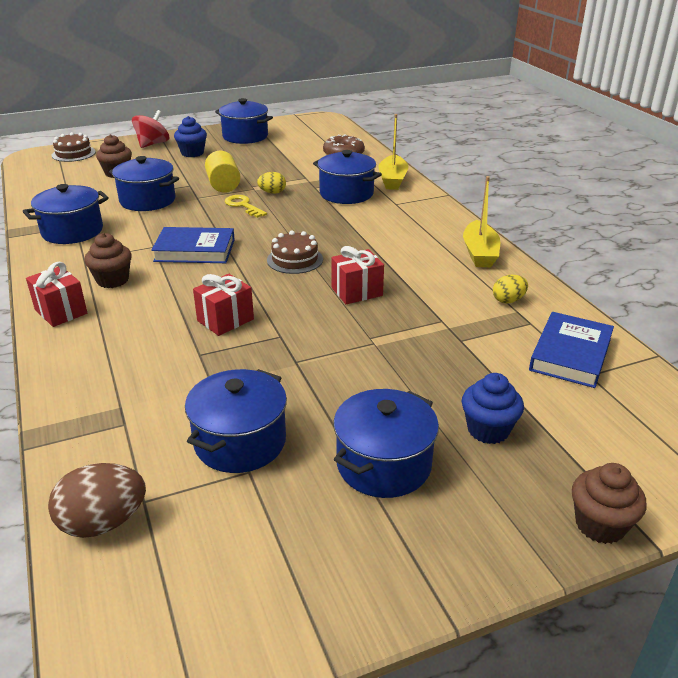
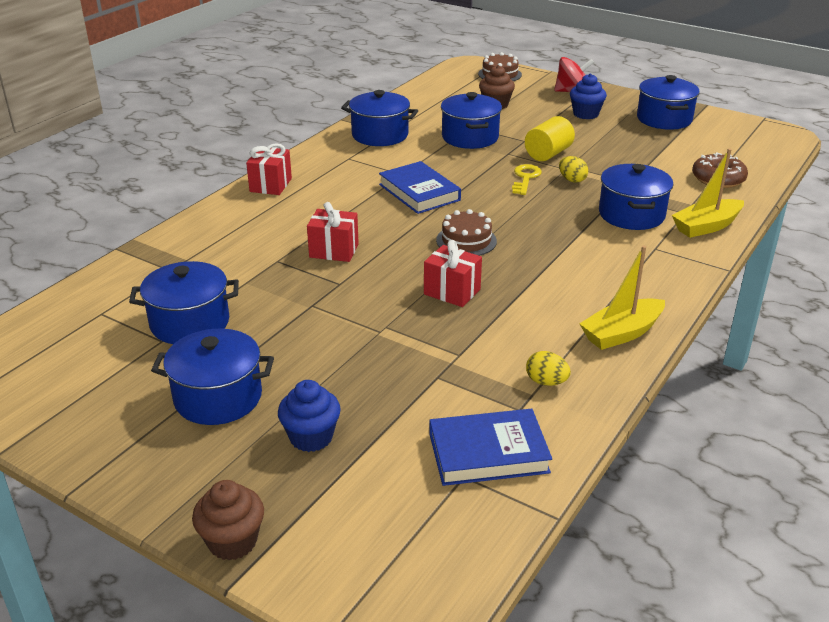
camera: 55 degrees right, 0 degrees up
(103, 522) = (71, 308): brown egg -> none
(112, 280) = (333, 182): brown cupcake -> none

